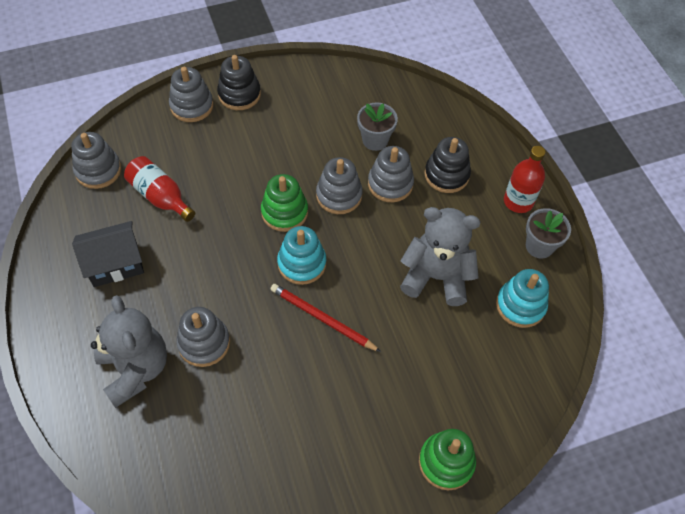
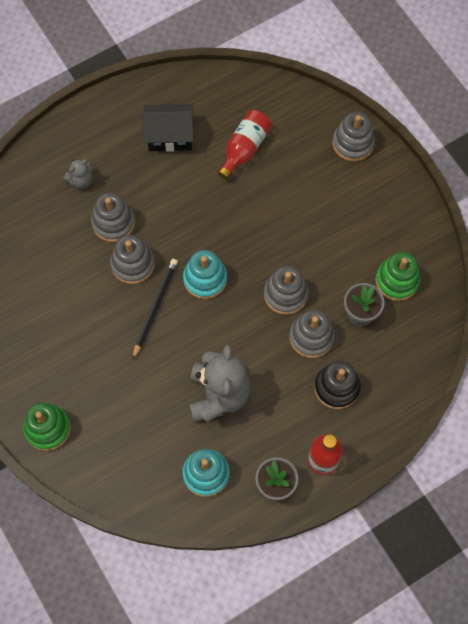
camera: 80 degrees right, 10 degrees up
(98, 170) = (258, 92): grey stacking toy -> grey stacking toy (133, 264)
(115, 264) = (170, 136): black house -> black house turned 60 degrees counterclockwise
(135, 369) = (81, 180): grey teddy bear -> grey teddy bear, size x0.47
(239, 94) = (380, 179): black stacking toy -> none
(284, 212) = (255, 252): green stacking toy -> green stacking toy (397, 281)
(322, 319) = (155, 308): red pencil -> black pencil

